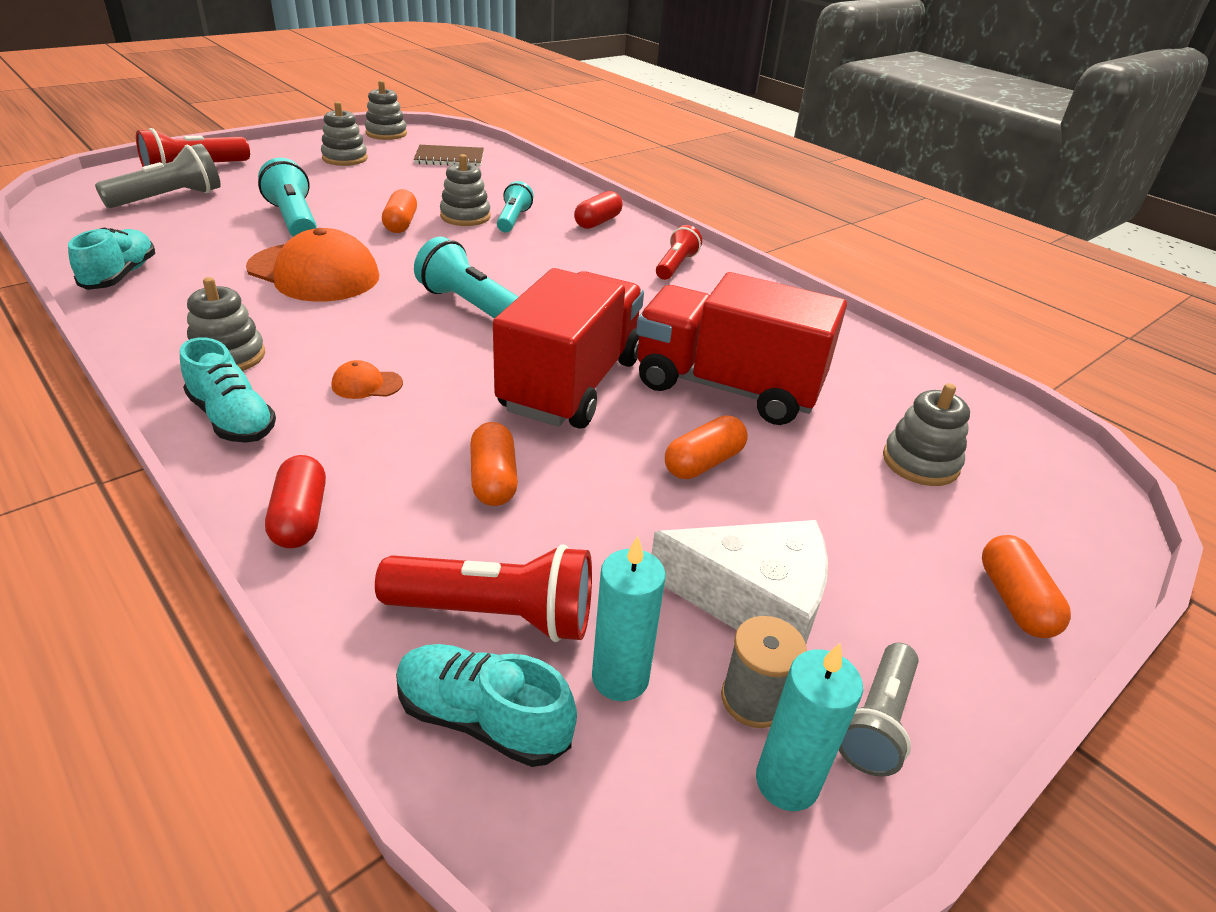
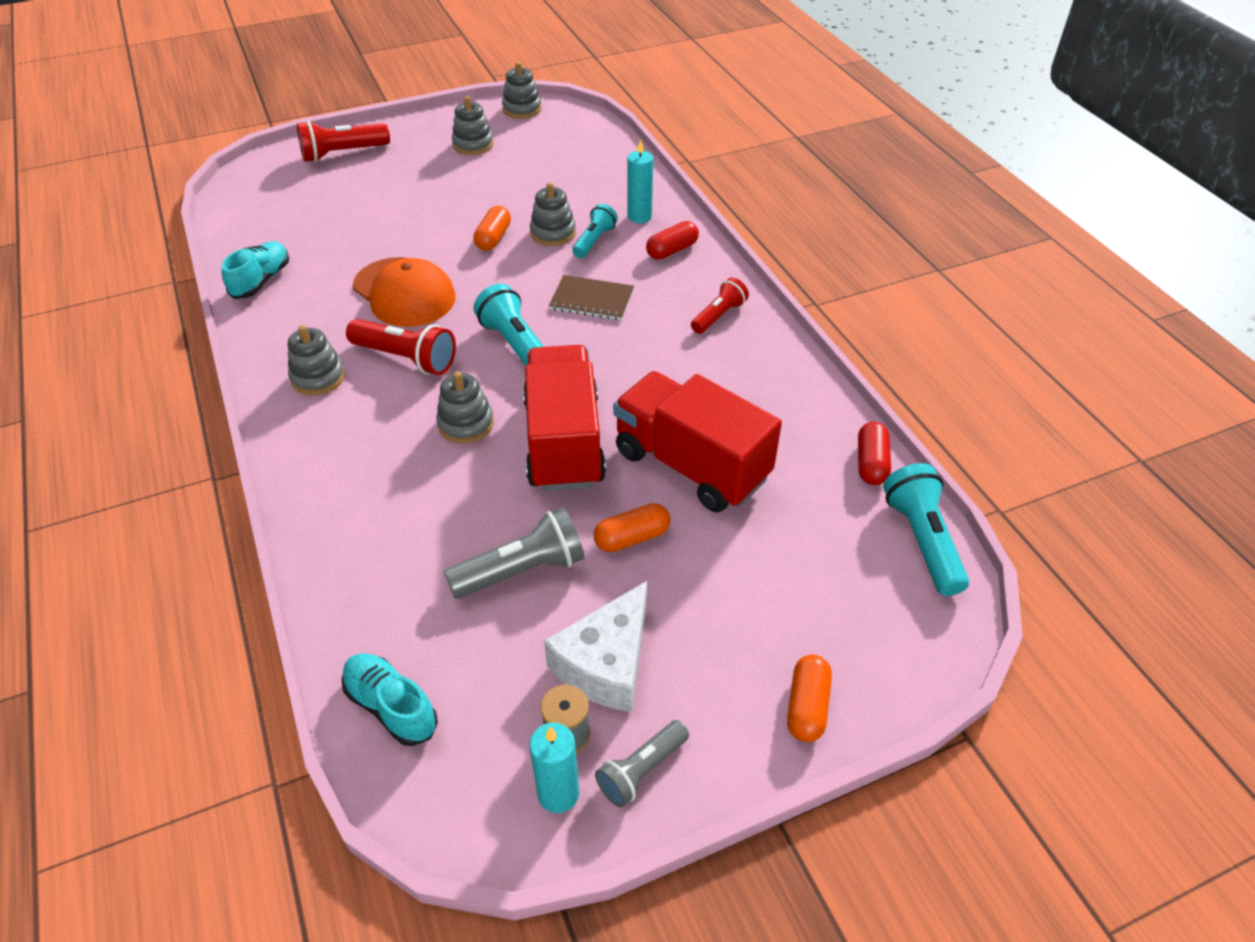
camera: 20 degrees right, 10 degrees up
(169, 198) = (315, 190): grey flashlight -> grey flashlight (522, 570)
(233, 419) = (306, 439): turquoise shoe -> none
(294, 220) = (406, 226): turquoise flashlight -> turquoise flashlight (922, 540)
(300, 517) = (328, 534): red capsule -> red capsule (871, 463)
(366, 384) = (408, 420): orange cap -> none
(449, 158) = (568, 149): brown notebook -> brown notebook (592, 300)
(494, 479) = (467, 525): orange capsule -> none
(496, 615) = (427, 636): red flashlight -> red flashlight (406, 358)
(571, 384) = (564, 442): red truck -> red truck turned 45 degrees counterclockwise
(620, 678) = (487, 699): turquoise candle -> turquoise candle (639, 216)
(753, 600) = (606, 663): white cheese -> white cheese turned 90 degrees clockwise
(920, 462) = (814, 569): grey stacking toy -> grey stacking toy (466, 424)

